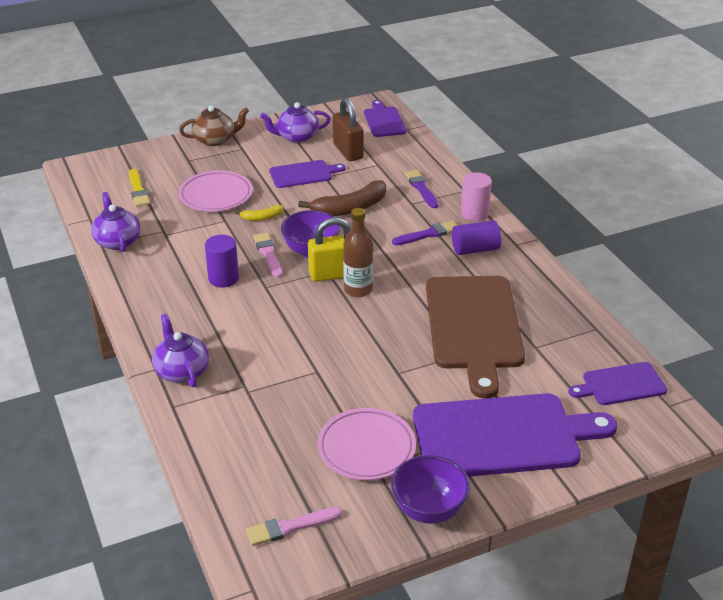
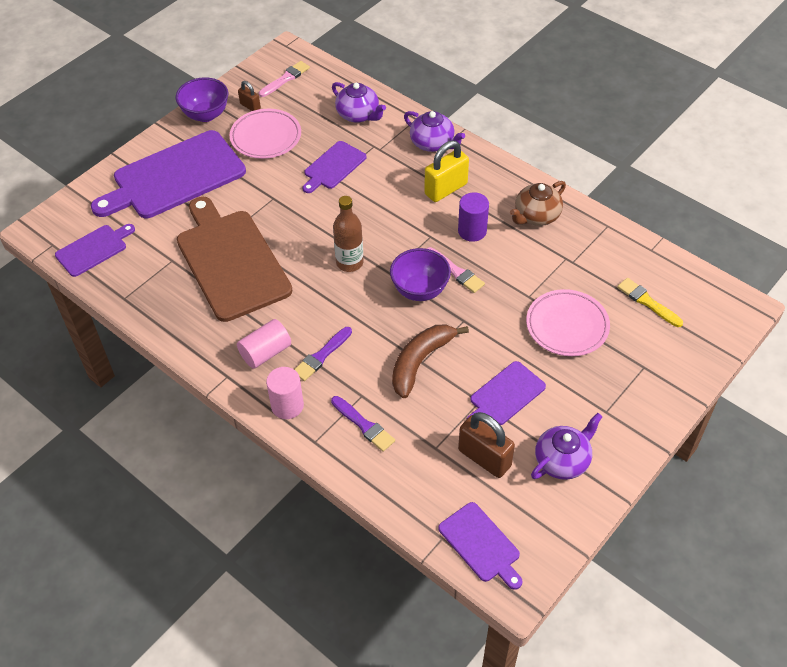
camera: 155 degrees right, 15 degrees up
(117, 241) = (599, 235): purple teapot -> purple teapot (358, 115)
(215, 140) = (648, 414): brown teapot -> brown teapot (536, 216)
(262, 217) = (497, 314): yellow banana -> none
(310, 384) = (333, 167): none -> purple cutting board
(334, 274) = (381, 271): yellow padlock -> yellow padlock (445, 189)
(362, 501) = (250, 106): none -> brown padlock
(475, 249) = (265, 352): purple cylinder -> pink cylinder

